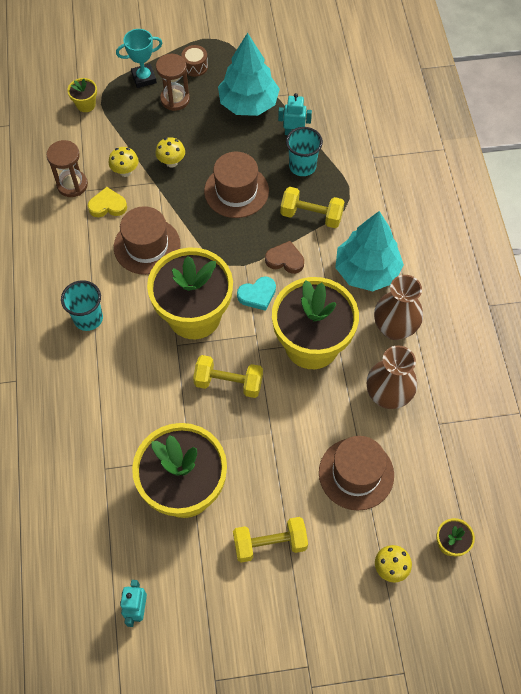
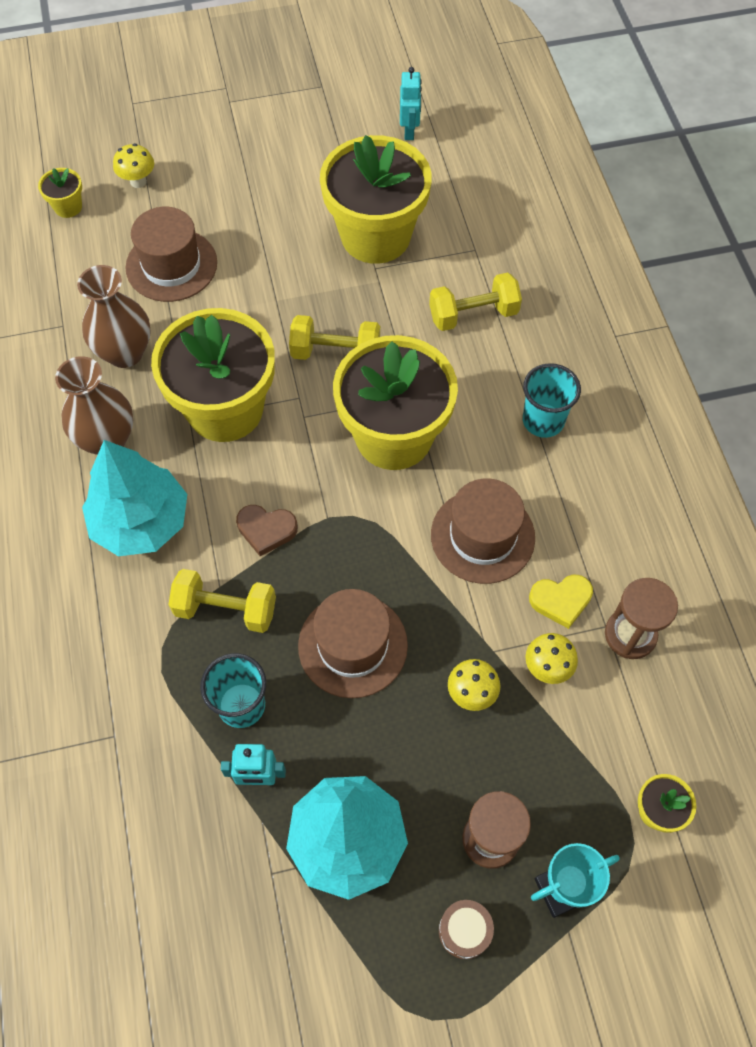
camera: 175 degrees right, 0 degrees up
(257, 295) = (305, 472): turquoise heart -> none
(270, 544) = (272, 193): yellow dumbbell -> yellow dumbbell (473, 314)

